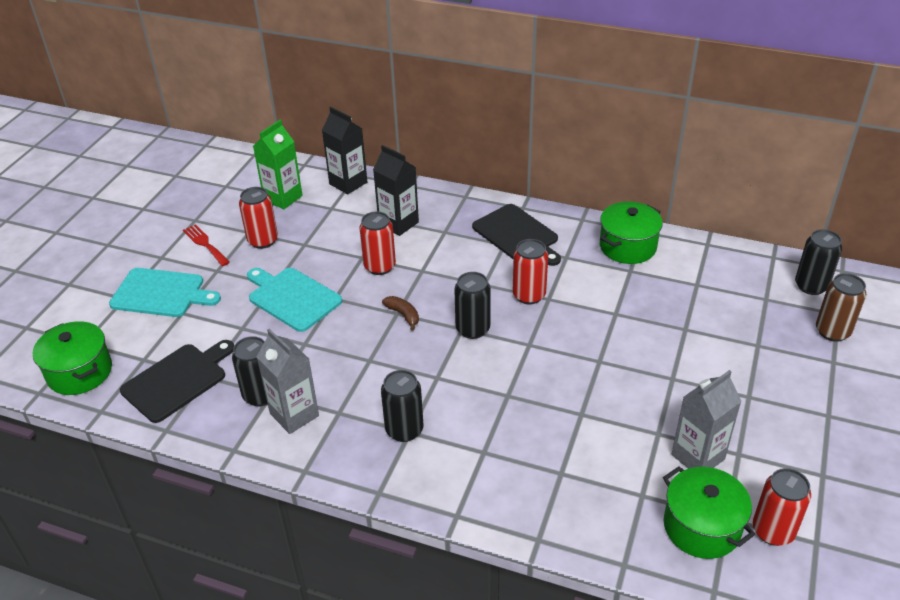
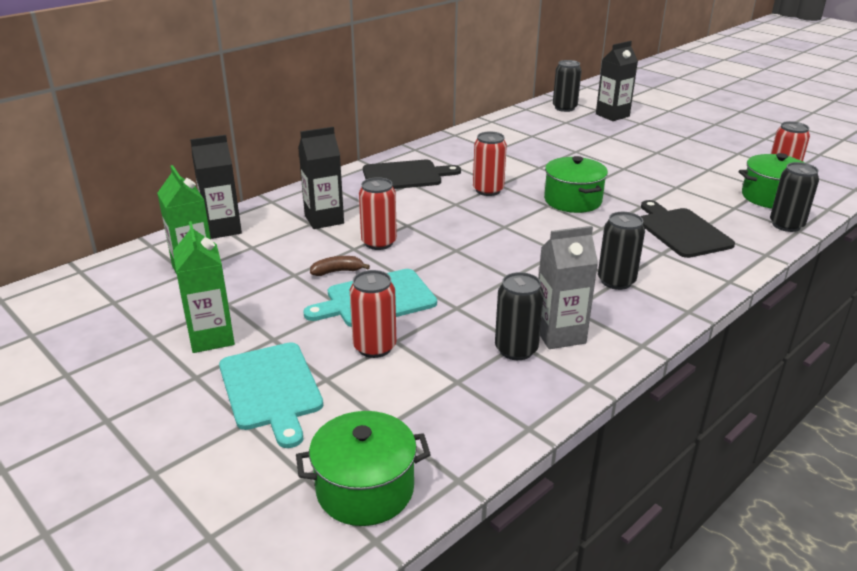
camera: 65 degrees left, 10 degrees down
(161, 293) = (271, 389): turquoise cutting board -> turquoise cutting board turned 120 degrees clockwise
(177, 380) = (448, 404): black cutting board -> black cutting board (681, 231)
(205, 244) = (211, 338): red fork -> green carton
(263, 240) = (255, 297): red can -> red can (374, 347)
(403, 315) = (462, 247): brown banana -> brown banana (337, 271)
(472, 329) = (509, 222): black can -> black can (786, 225)
(627, 246) = (466, 144): green pot -> green pot (572, 200)
(698, 457) = (705, 181): grey carton -> none
(832, 331) = (612, 115): brown can -> black carton

